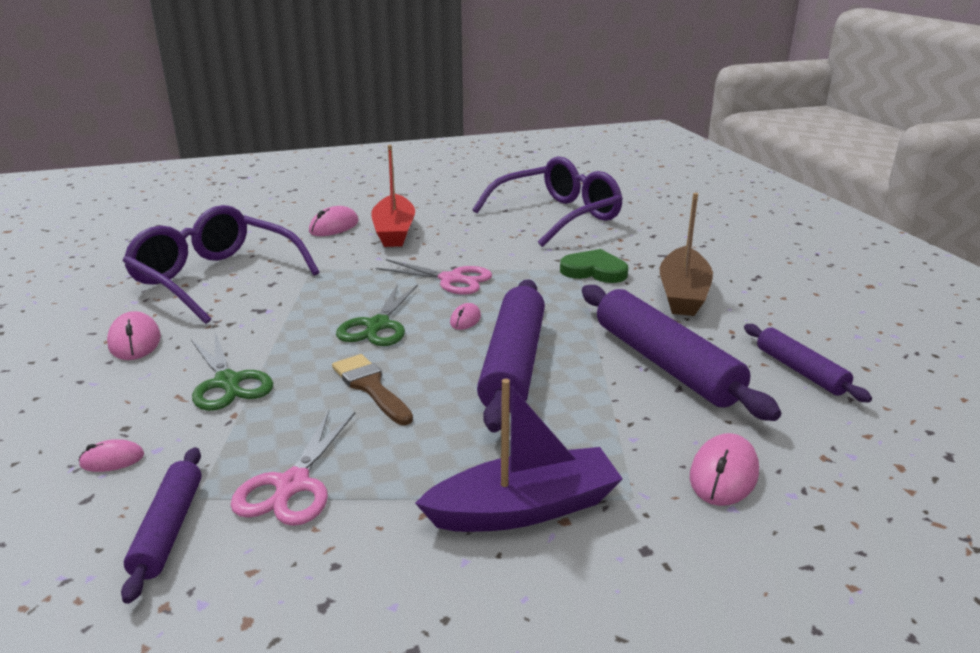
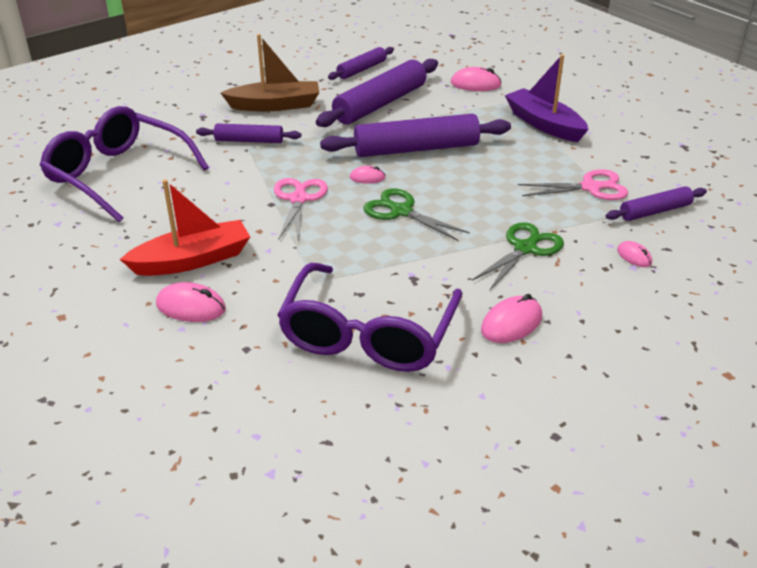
camera: 110 degrees left, 10 degrees up
(370, 387) = (483, 191): brown brush -> none
(378, 325) = (401, 211): green scissors -> green scissors turned 135 degrees counterclockwise
(594, 271) = (249, 141): green heart -> purple rolling pin

